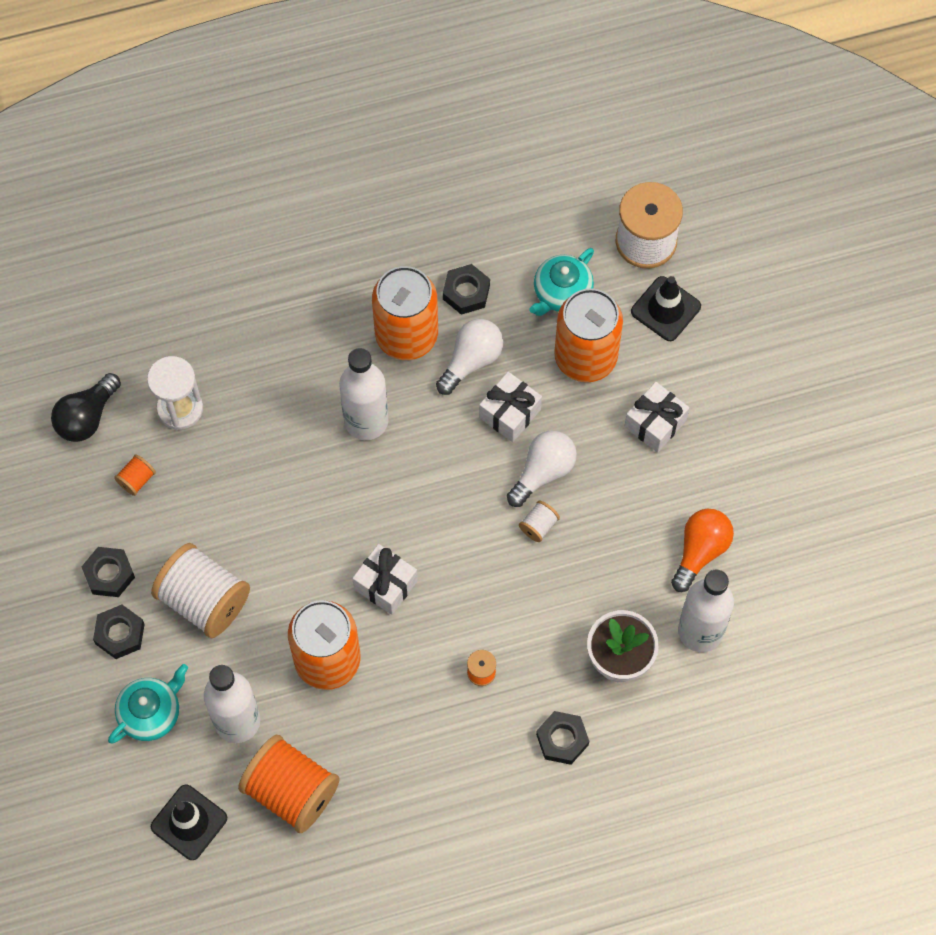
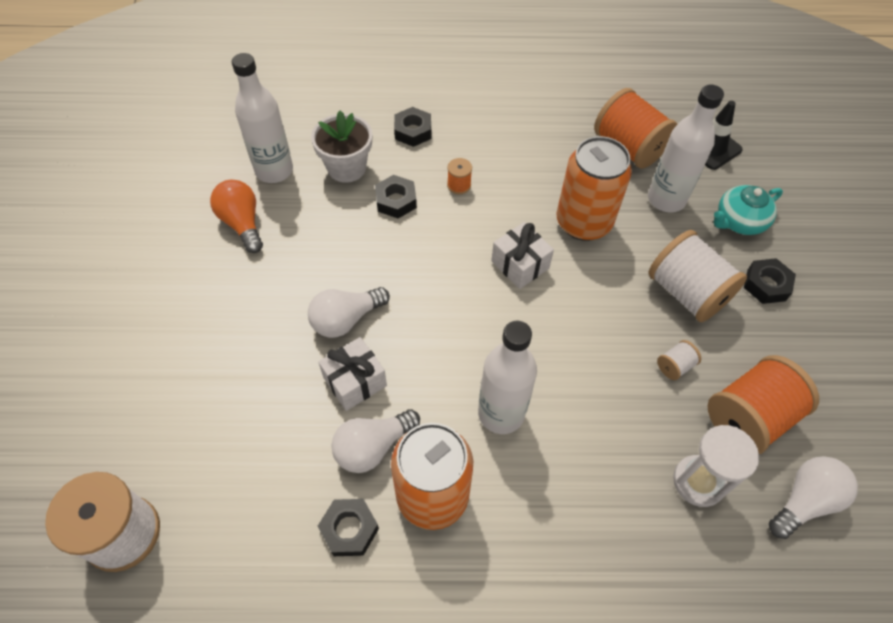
camera: 165 degrees left, 10 degrees down
(87, 417) = (804, 501): black light bulb -> white light bulb
(109, 574) = (777, 336): black nut -> black nut (396, 201)
(136, 479) = (748, 417): orange spool -> orange spool, size x2.30
(538, 526) = (369, 276): white spool -> white spool (675, 366)
(561, 292) = (246, 497): turquoise teapot -> none
(585, 357) = (255, 417): orange can -> none
(655, 423) = (222, 334): white gift -> none
(665, 309) = (147, 446): black traffic cone -> none
(700, 551) = (242, 223): orange light bulb -> orange light bulb turned 105 degrees clockwise

